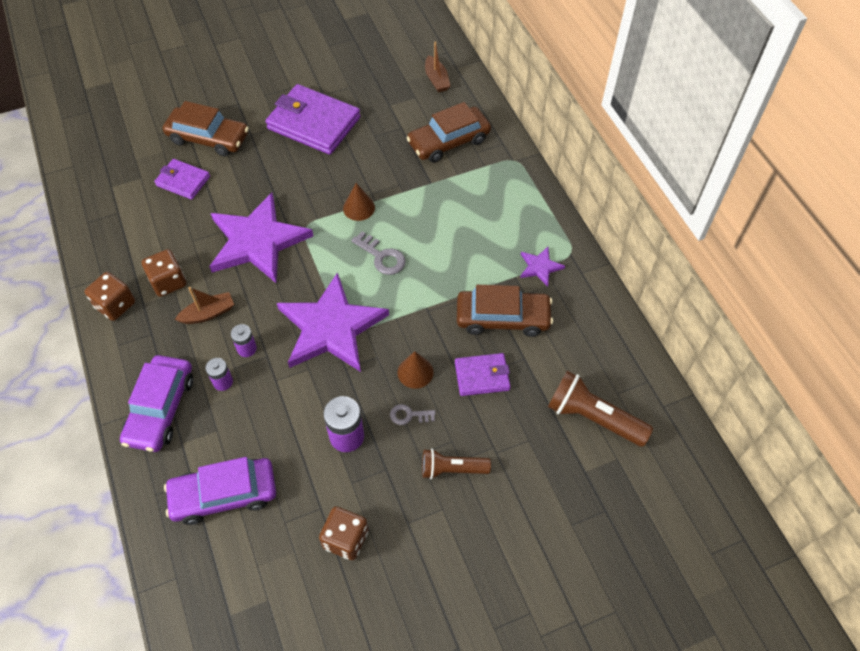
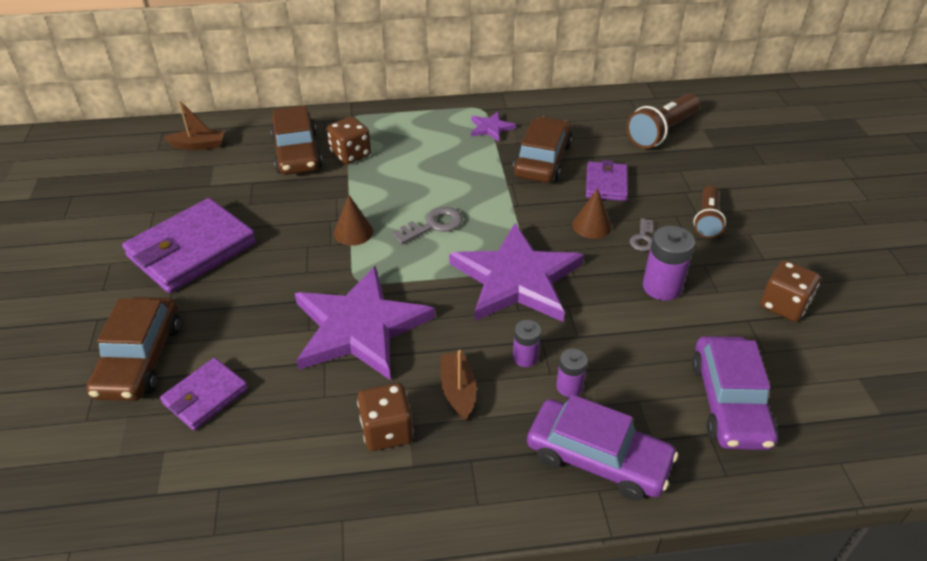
camera: 75 degrees left, 15 degrees down
(115, 305) = (403, 502): brown dice -> brown dice (350, 154)
(208, 138) = (140, 358): brown car -> brown car turned 150 degrees clockwise

